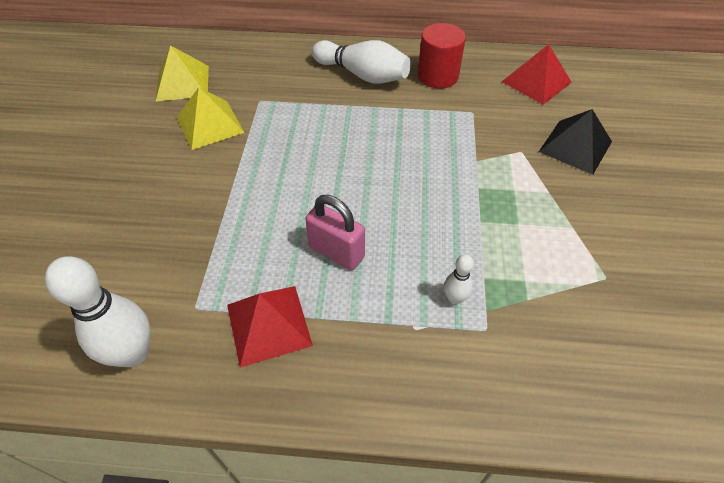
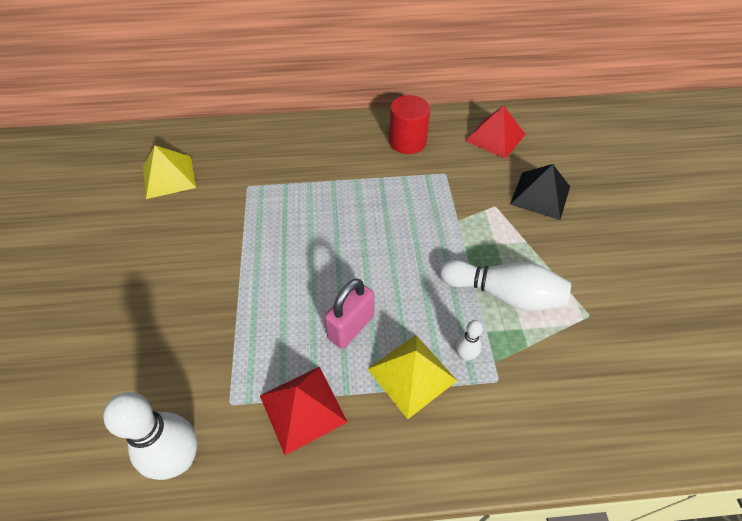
camera: 10 degrees left, 0 degrees up
(210, 124) = (204, 216): yellow pyramid -> yellow pyramid (411, 374)
(336, 252) = (351, 327): pink padlock -> pink padlock turned 75 degrees counterclockwise
(362, 75) = (339, 148): white bowling pin -> white bowling pin (504, 294)

